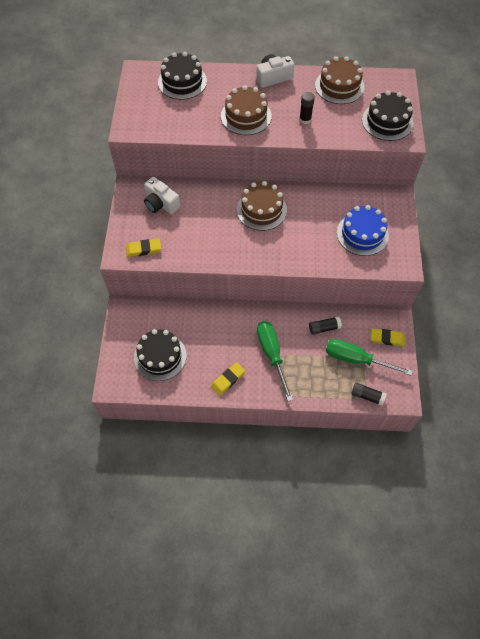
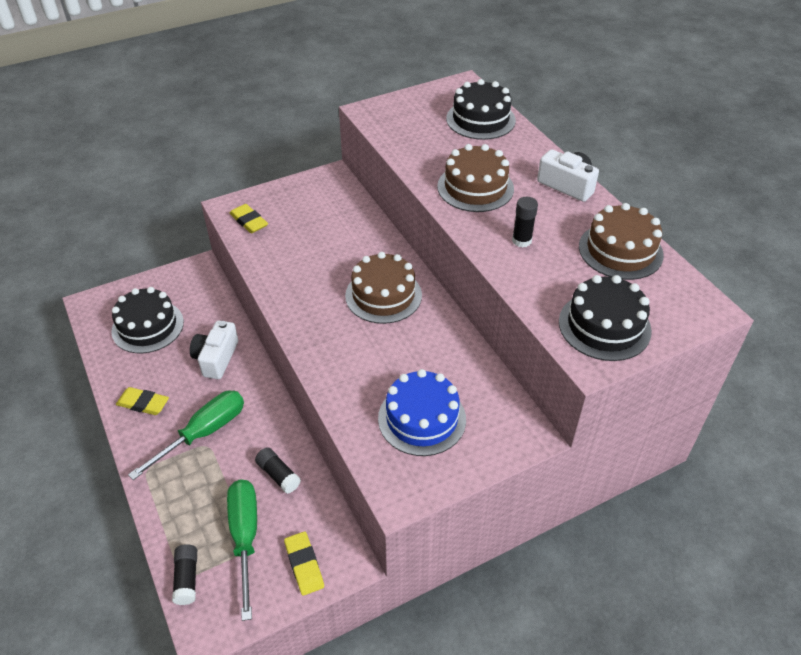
camera: 60 degrees right, 15 degrees down
(161, 203) = (325, 207): white camera -> white camera (216, 358)

